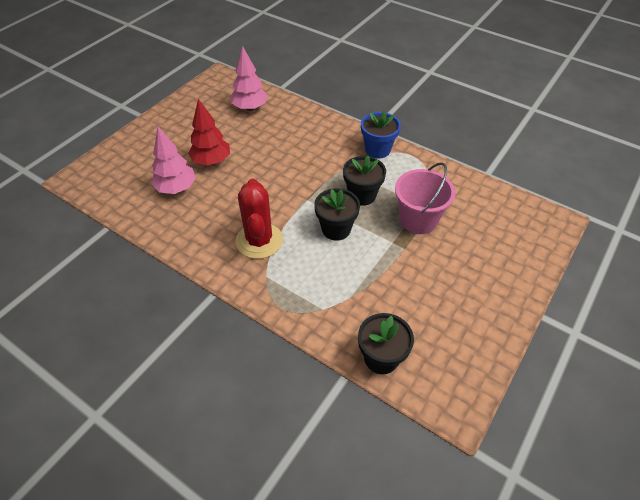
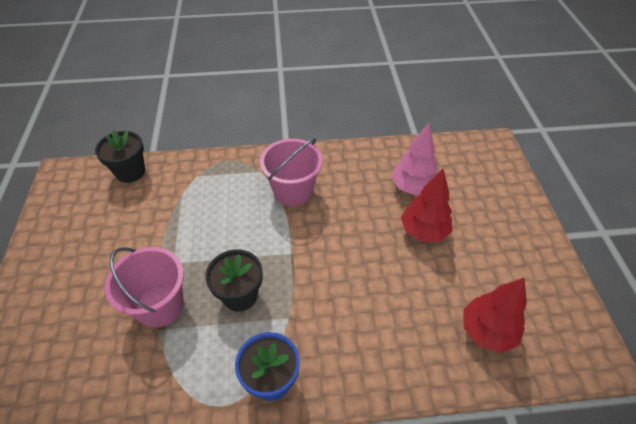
camera: 140 degrees right, 0 degrees up
(250, 108) = (487, 331): pink tree -> red tree
(259, 241) = (293, 191): red cactus -> pink bucket
(336, 229) = (237, 241): black flower pot -> none

